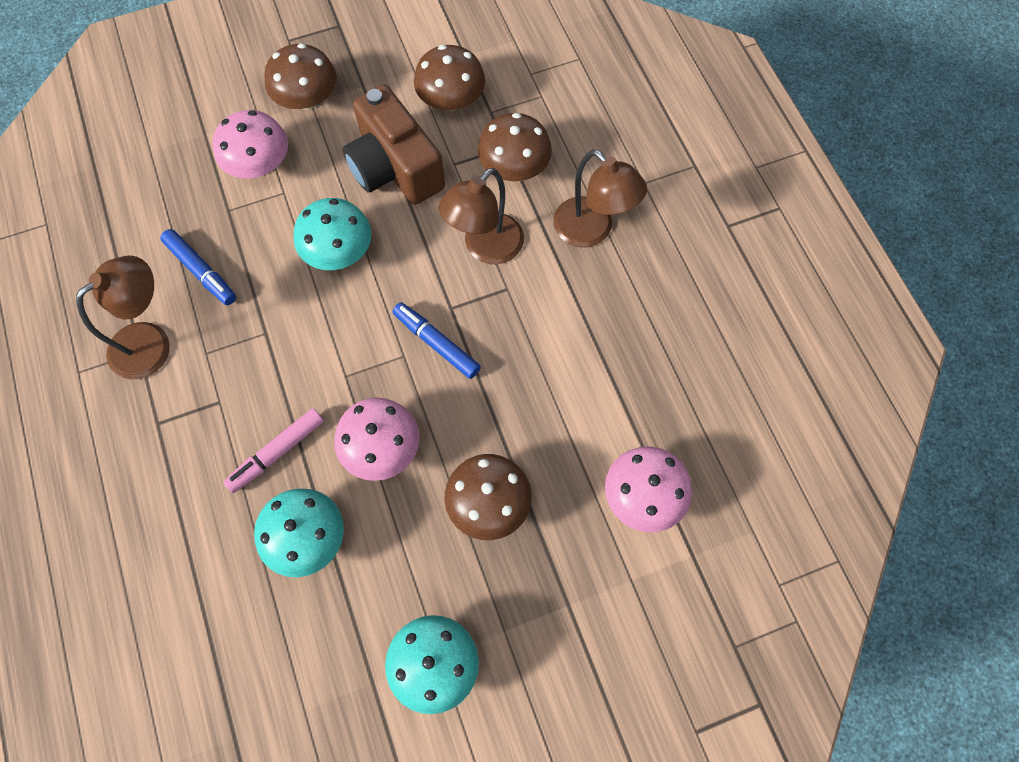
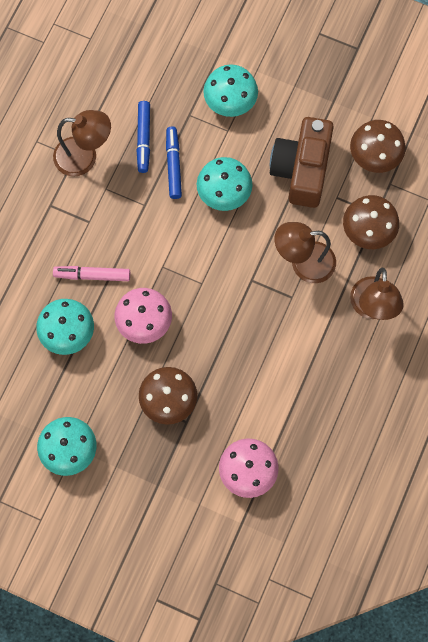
camera: 45 degrees right, 5 degrees up
(259, 164) = (230, 101): pink mushroom -> turquoise mushroom
(307, 99) = (294, 82): brown mushroom -> none
(437, 344) = (225, 293): blue marker -> blue marker (173, 165)

